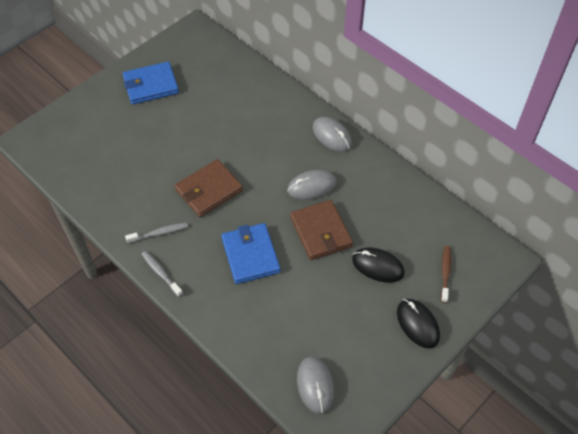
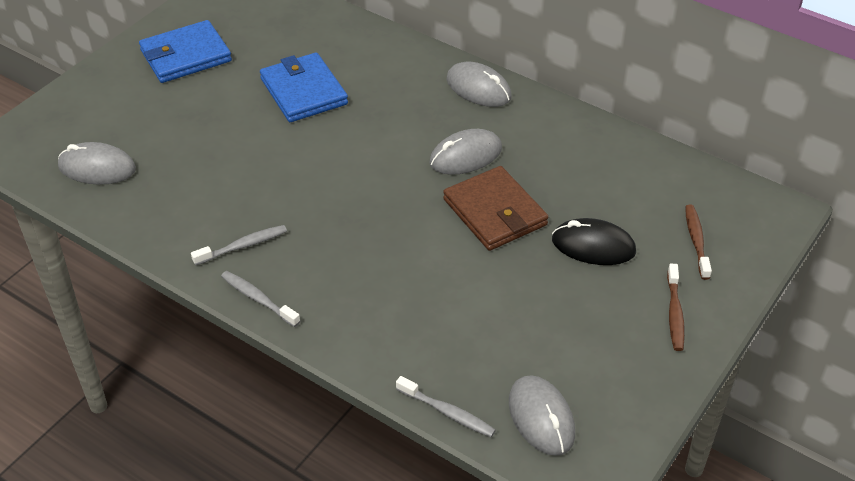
camera: 10 degrees left, 10 degrees down
(81, 163) = (97, 168): none -> grey mouse
(209, 190) = (308, 179): brown wallet -> none
(250, 255) = (394, 256): blue wallet -> blue wallet (303, 91)
(259, 372) = (447, 412): none -> grey toothbrush
(417, 324) = (674, 313): black mouse -> brown toothbrush

